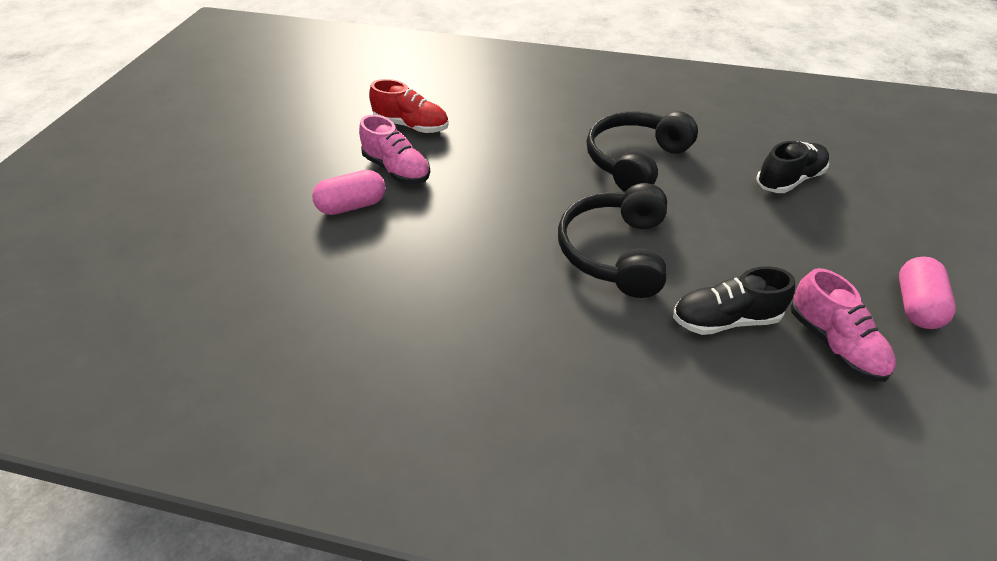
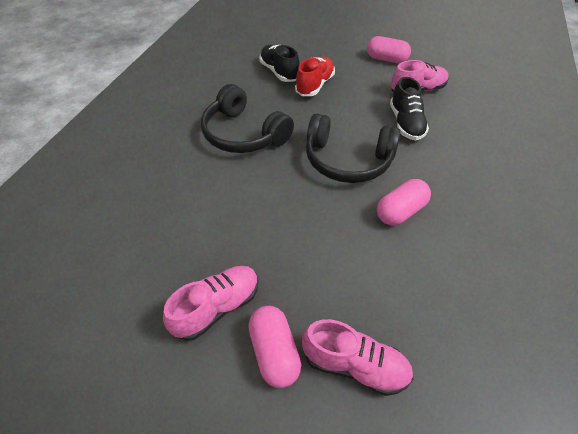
camera: 85 degrees left, 5 degrees up
(334, 256) = (354, 365): none -> pink shoe
(411, 126) = (135, 293): red shoe -> red shoe (315, 85)
(531, 300) = (400, 211): none -> pink capsule

